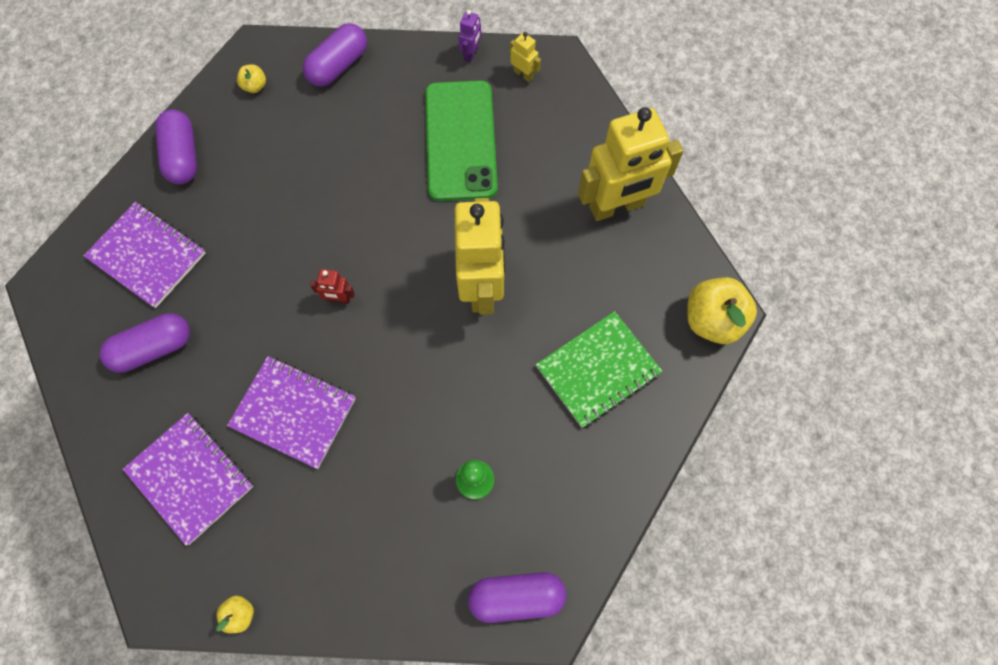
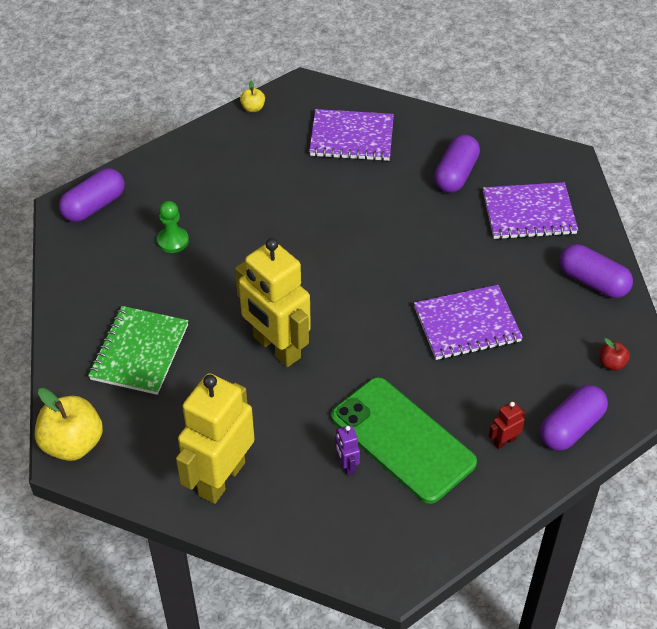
camera: 140 degrees right, 20 degrees down
(255, 86) = (612, 364): yellow apple -> red apple
(294, 412) = (327, 201): purple notebook -> purple notebook (467, 325)
(338, 65) = (571, 427): purple capsule -> purple capsule turned 45 degrees clockwise
(338, 299) = (371, 274): red robot -> red robot (504, 441)
(471, 54) = (475, 522): purple robot -> purple robot (346, 465)
(523, 74) = (409, 538): yellow robot -> none

